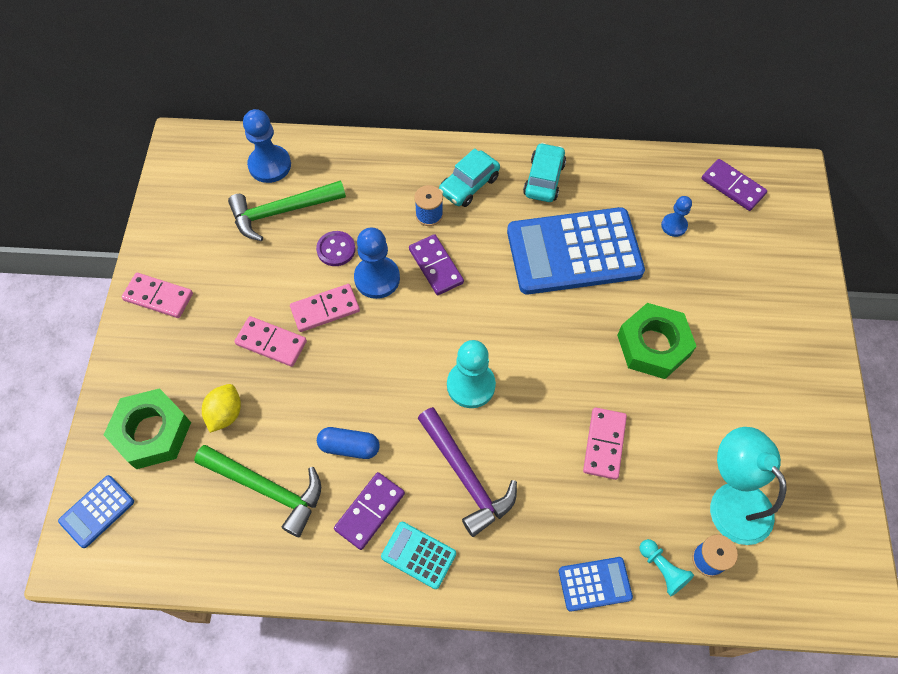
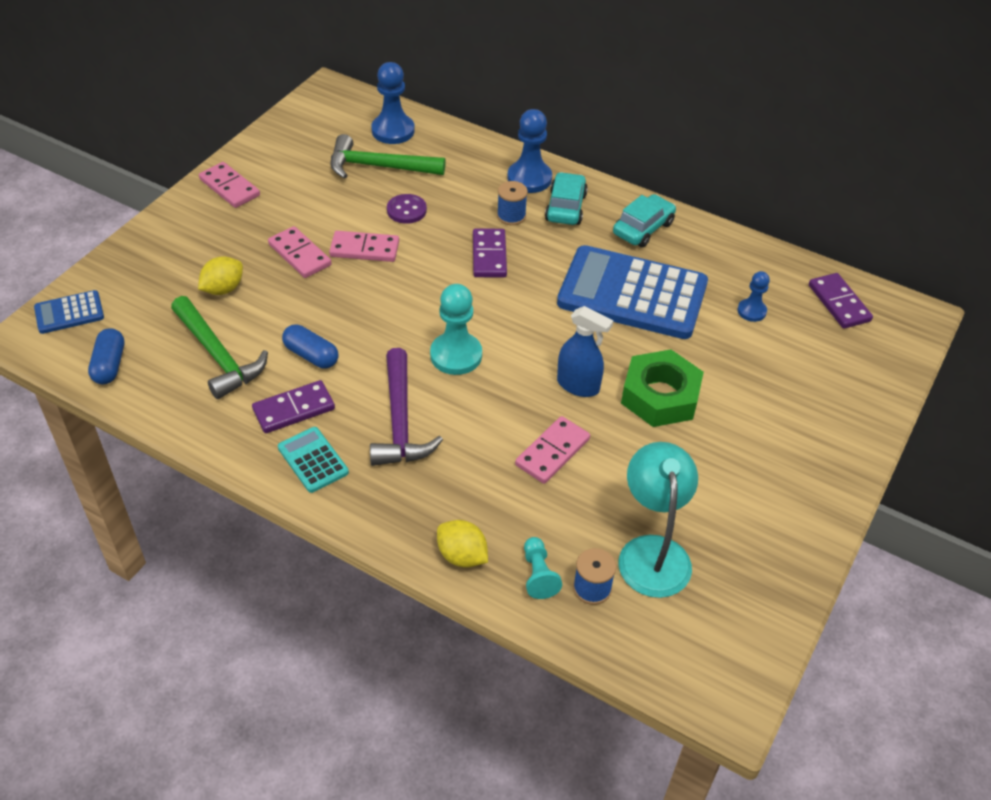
camera: 25 degrees right, 15 degrees down
(152, 432) = (153, 277): green nut -> none
(174, 550) = (109, 365): none -> blue capsule
(377, 278) = (428, 244): blue pawn -> blue pawn (529, 178)
(469, 185) = (565, 207): turquoise car -> turquoise car turned 120 degrees clockwise
(585, 367) = (578, 385): none -> blue spray bottle
(595, 584) = (462, 556): blue calculator -> yellow lemon

